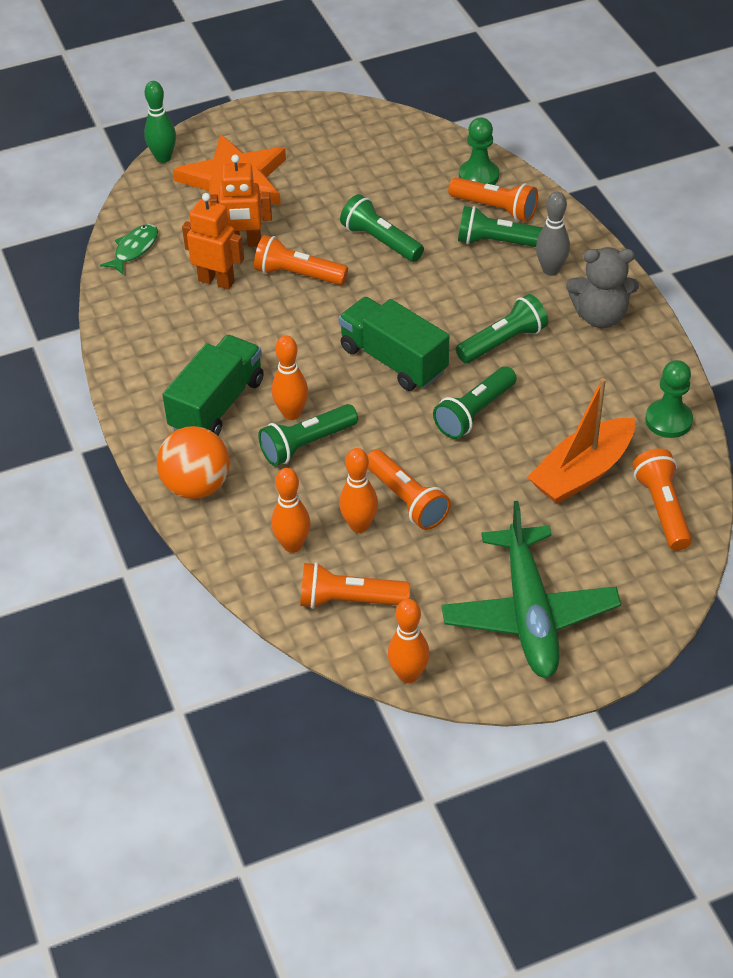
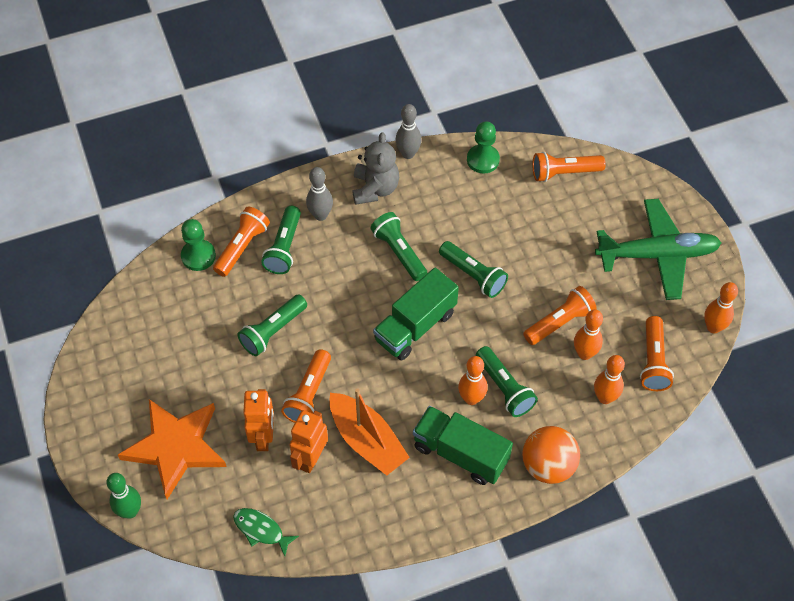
camera: 90 degrees left, 10 degrees up
(582, 472) = (531, 214): orange boat -> orange boat (367, 440)
(664, 345) = (408, 154): none -> grey bowling pin

